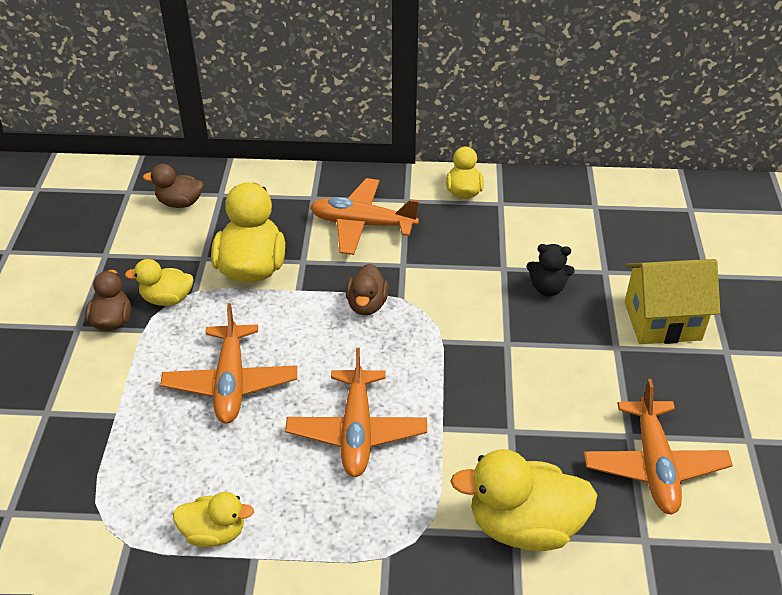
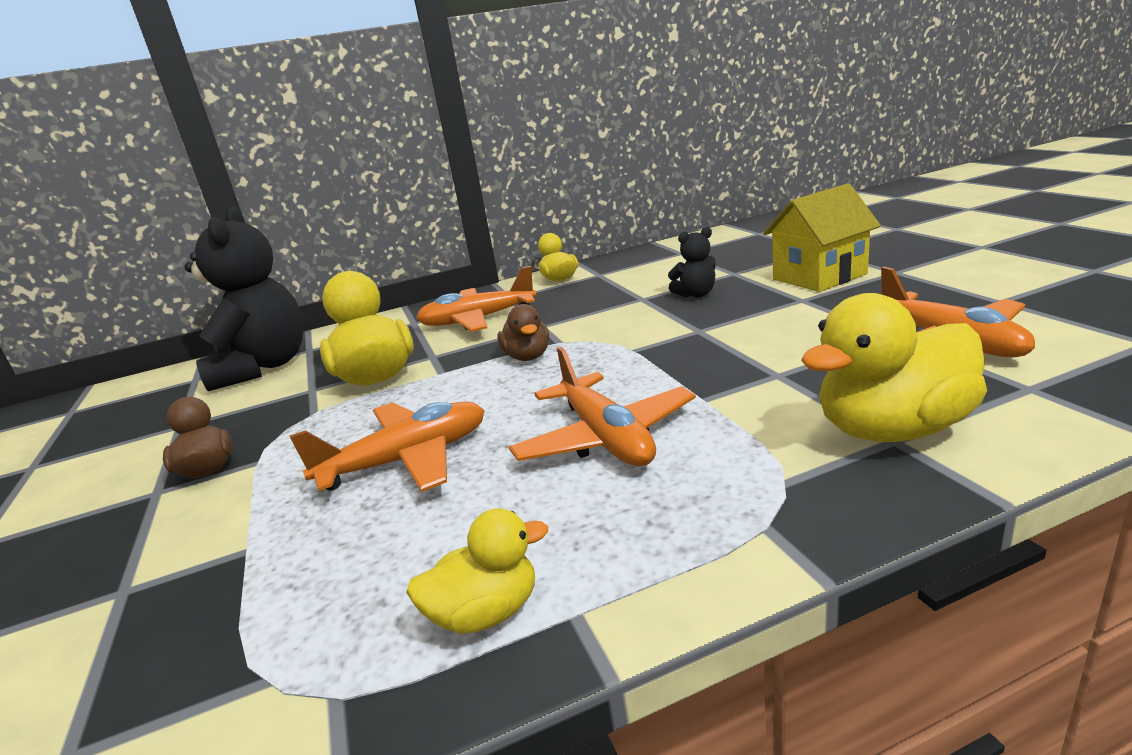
camera: 20 degrees left, 20 degrees down
(167, 299) = (279, 429): yellow duck -> none
(180, 203) = (263, 367): brown duck -> black teddy bear
(231, 383) = (407, 460): orange plane -> orange plane turned 90 degrees counterclockwise

